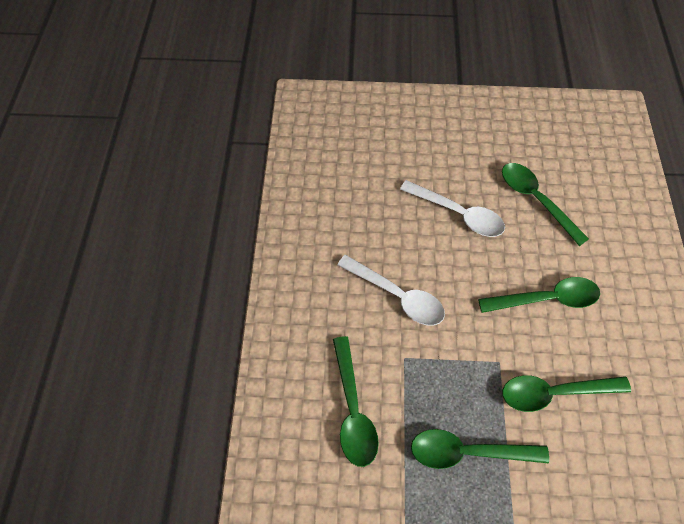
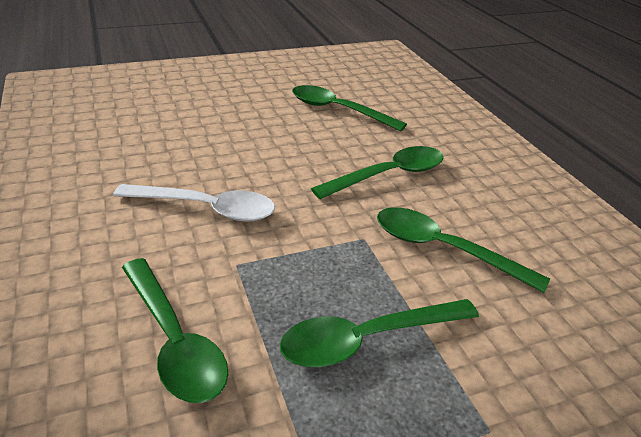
camera: 25 degrees left, 25 degrees down
(458, 214) = (258, 132): white spoon -> none
(554, 392) = (443, 249): green spoon -> green spoon turned 60 degrees clockwise

